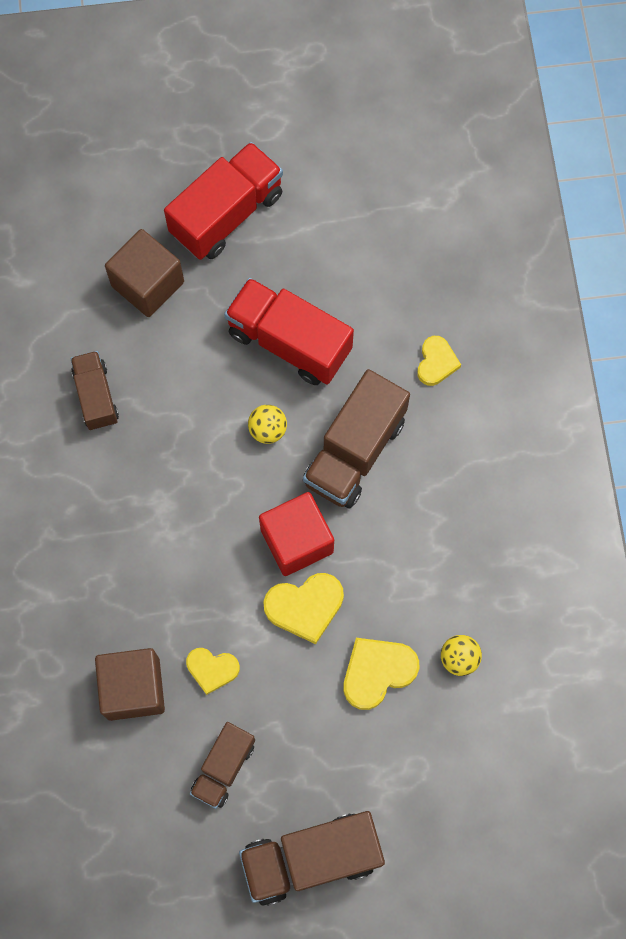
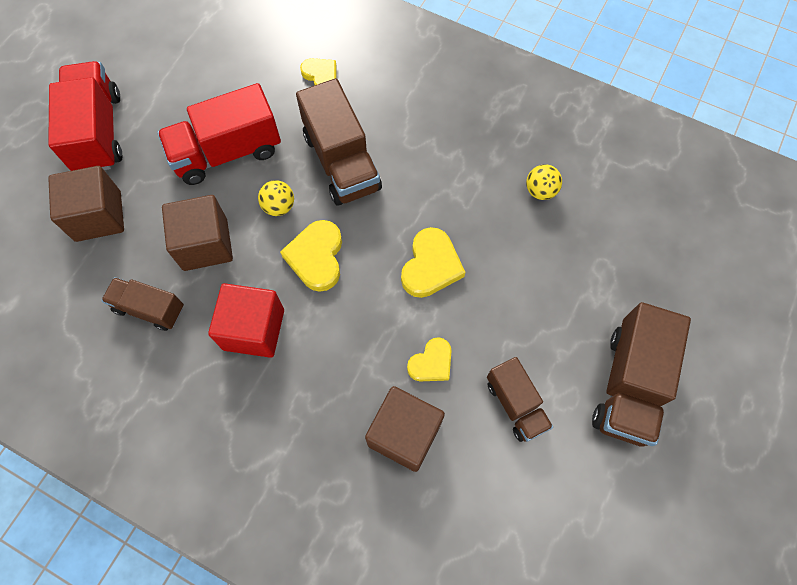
camera: 55 degrees left, 5 degrees down
(186, 395) = (205, 244): none -> brown cube
(297, 541) = (377, 240): red cube -> red cube (253, 329)
(377, 672) = (514, 248): yellow heart -> yellow heart (316, 257)

